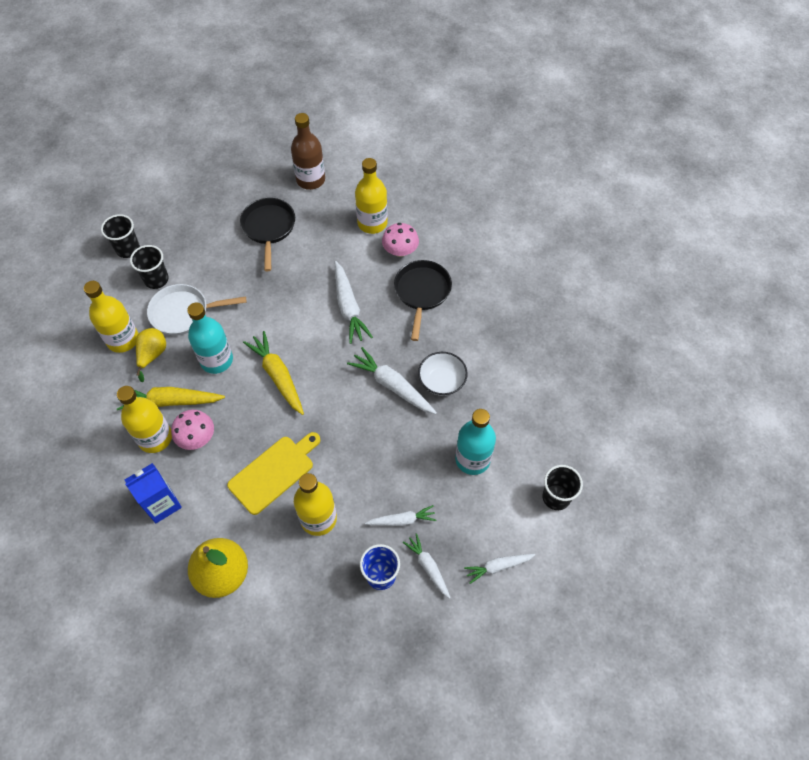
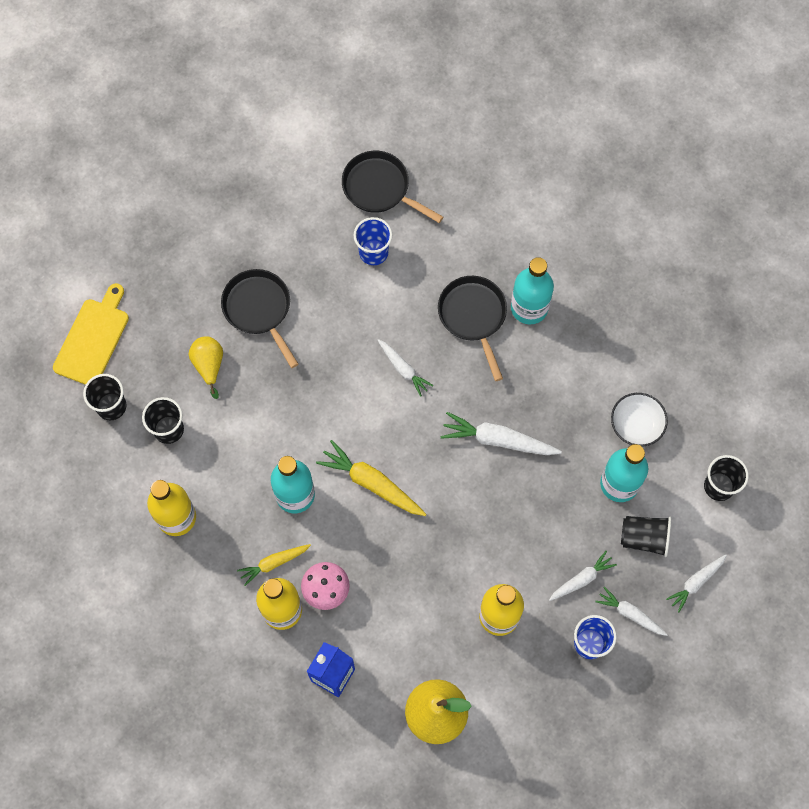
camera: 25 degrees left, 10 degrees up
(152, 355) = (221, 520): yellow pear -> yellow pear (209, 365)
(170, 401) = (274, 563): yellow carrot -> yellow carrot, size x0.62
(184, 313) = (225, 456): white pan -> none
(274, 472) = (427, 589): yellow cutting board -> yellow cutting board (93, 339)
(310, 180) = (271, 225): brown bottle -> none
(348, 307) = (403, 369): white carrot -> white carrot, size x0.62
(372, 223) = (373, 252): yellow bottle -> blue cup
(400, 251) = (423, 275): pink mushroom -> none
(401, 185) = (380, 188): none -> black pan
(442, 381) = (546, 412): white bowl -> white bowl (636, 425)
(468, 303) = (529, 308): none -> turquoise bottle
(471, 510) = (644, 538): none -> black cup

